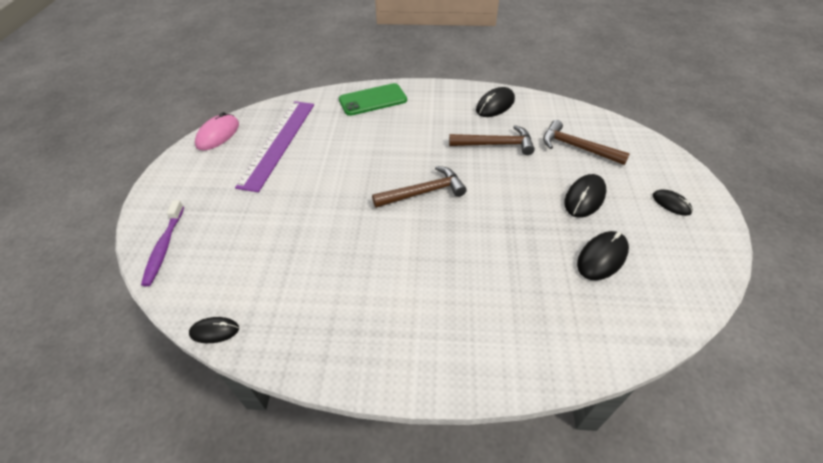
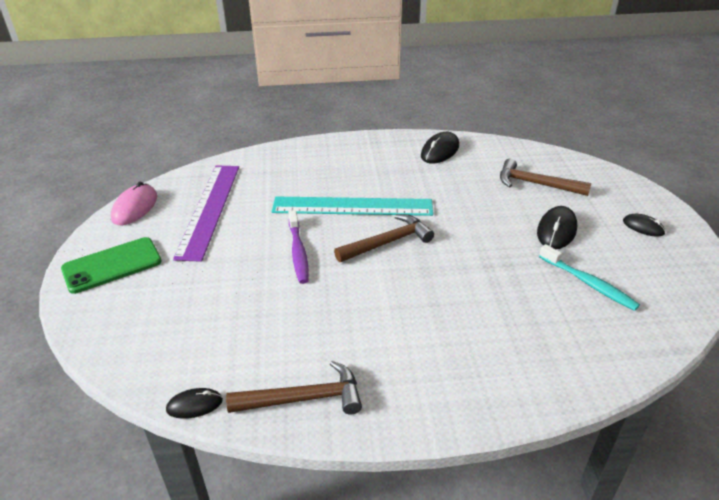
camera: 10 degrees left, 10 degrees down
(164, 247) = (107, 329): purple toothbrush -> purple toothbrush (298, 252)
(373, 100) = (304, 157): green phone -> green phone (112, 265)
(401, 153) = (352, 206): none -> turquoise ruler
(496, 144) = (451, 189): brown hammer -> brown hammer (303, 398)
(602, 257) = (588, 283): black mouse -> turquoise toothbrush

